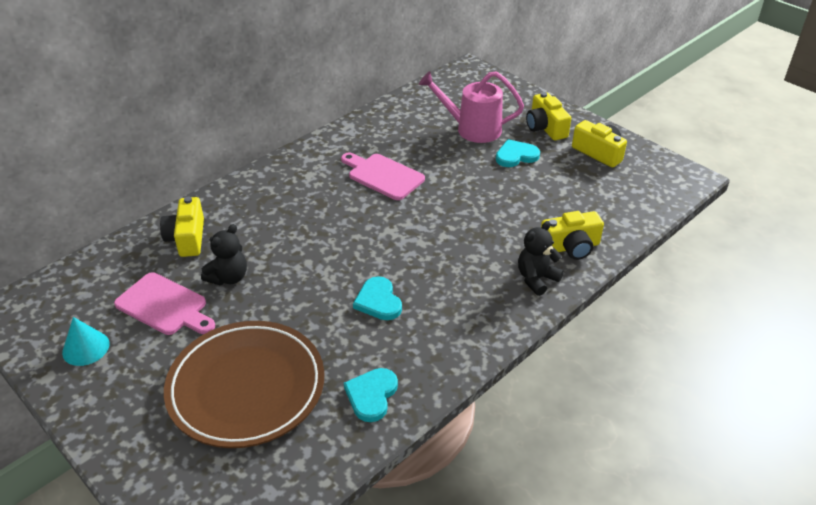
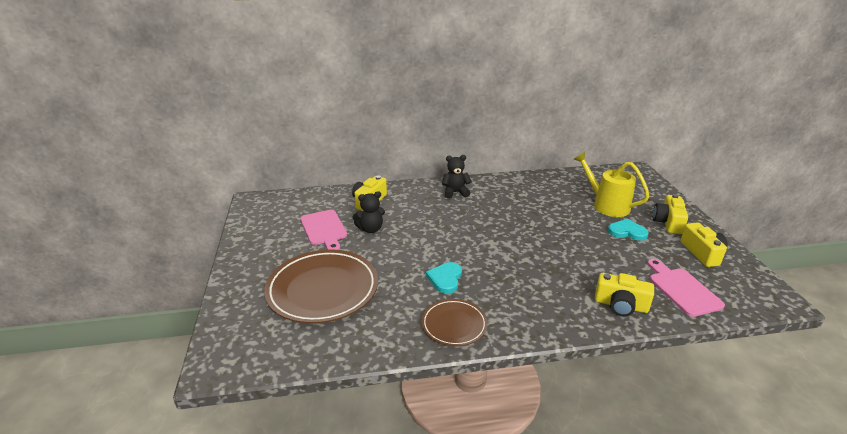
camera: 35 degrees right, 10 degrees down
(86, 348) = (267, 233): turquoise cone -> none
(371, 395) = (388, 330): turquoise heart -> none
(383, 175) = (516, 210): pink cutting board -> pink cutting board (682, 289)
(434, 351) = (454, 325): none -> brown plate
(472, 129) = (606, 205): pink watering can -> yellow watering can
(536, 279) = (573, 314): black teddy bear -> black teddy bear (455, 192)

